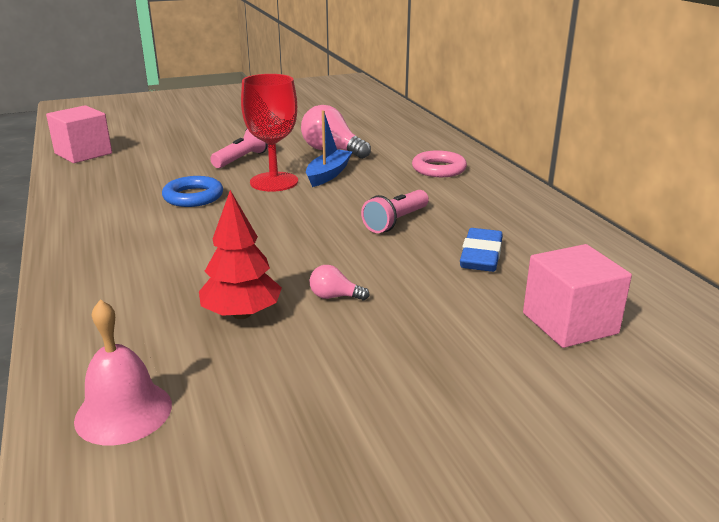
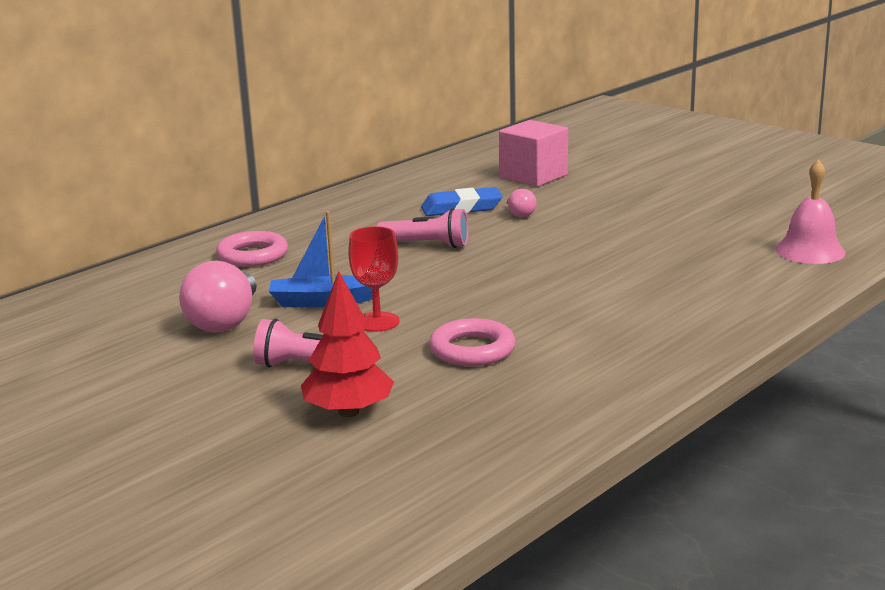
camera: 115 degrees left, 5 degrees down
(83, 153) = (394, 506): pink cube -> none
(193, 197) = (472, 350): blue ring -> pink ring
(241, 314) = (663, 254): red tree -> red tree (348, 412)
(274, 182) = (377, 322): red goblet -> red goblet, size x0.64
(334, 297) = (594, 235): pink light bulb -> pink light bulb (520, 214)

